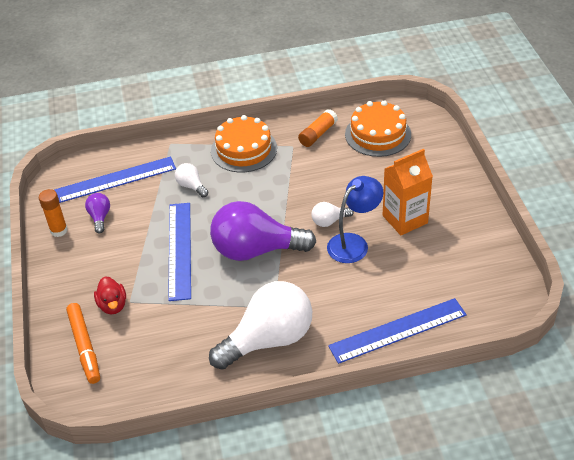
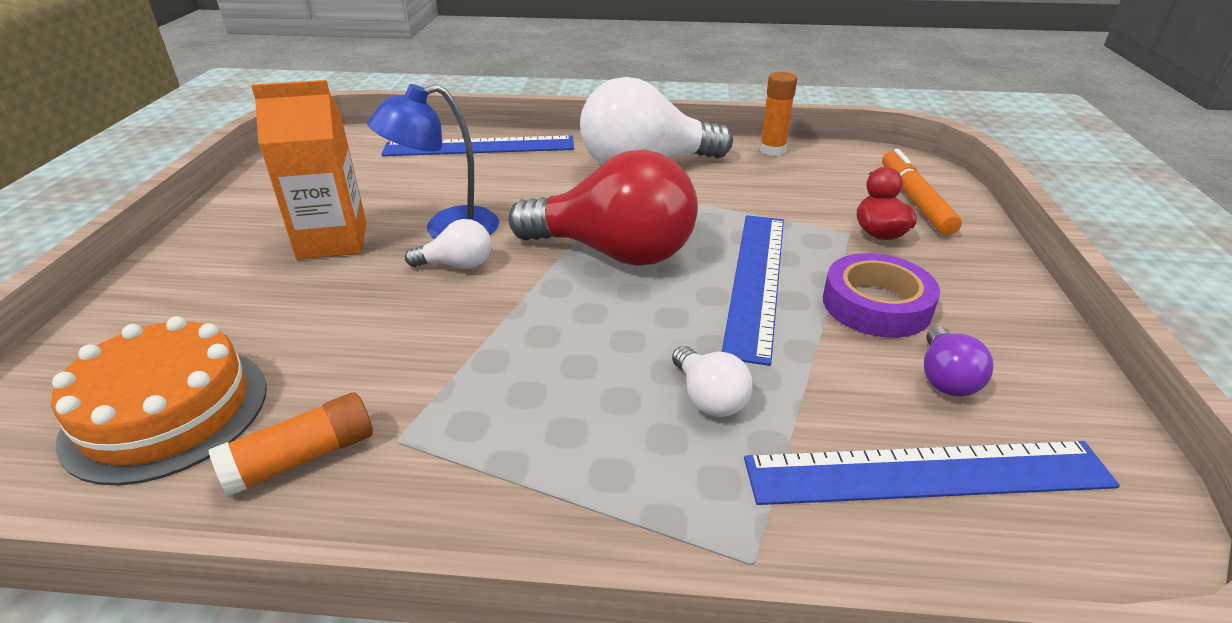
camera: 165 degrees left, 10 degrees down
(59, 230) = (1044, 372): orange glue stick -> orange glue stick (772, 150)
(122, 249) = (876, 305): none -> purple tape
(244, 149) = (531, 468): orange cake -> none
(256, 250) = (614, 253): purple light bulb -> red light bulb

